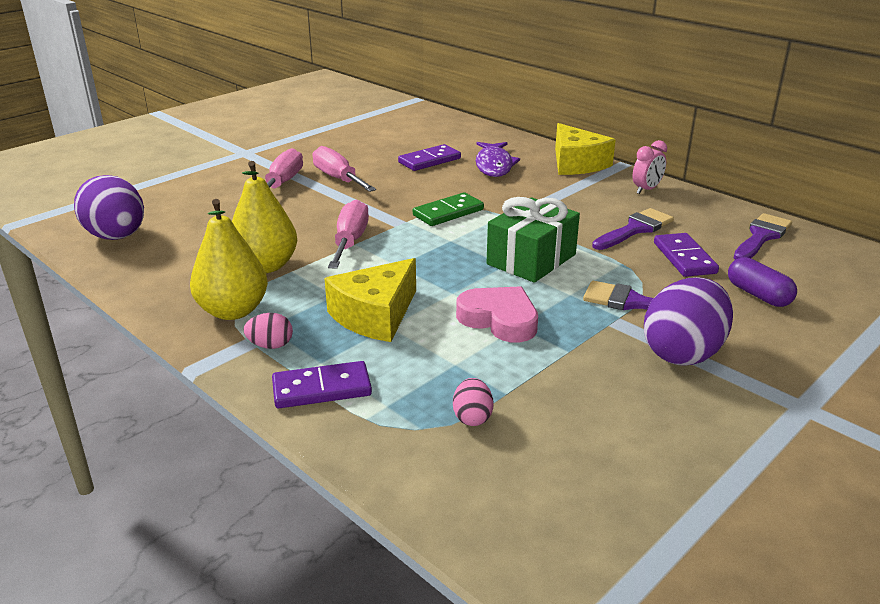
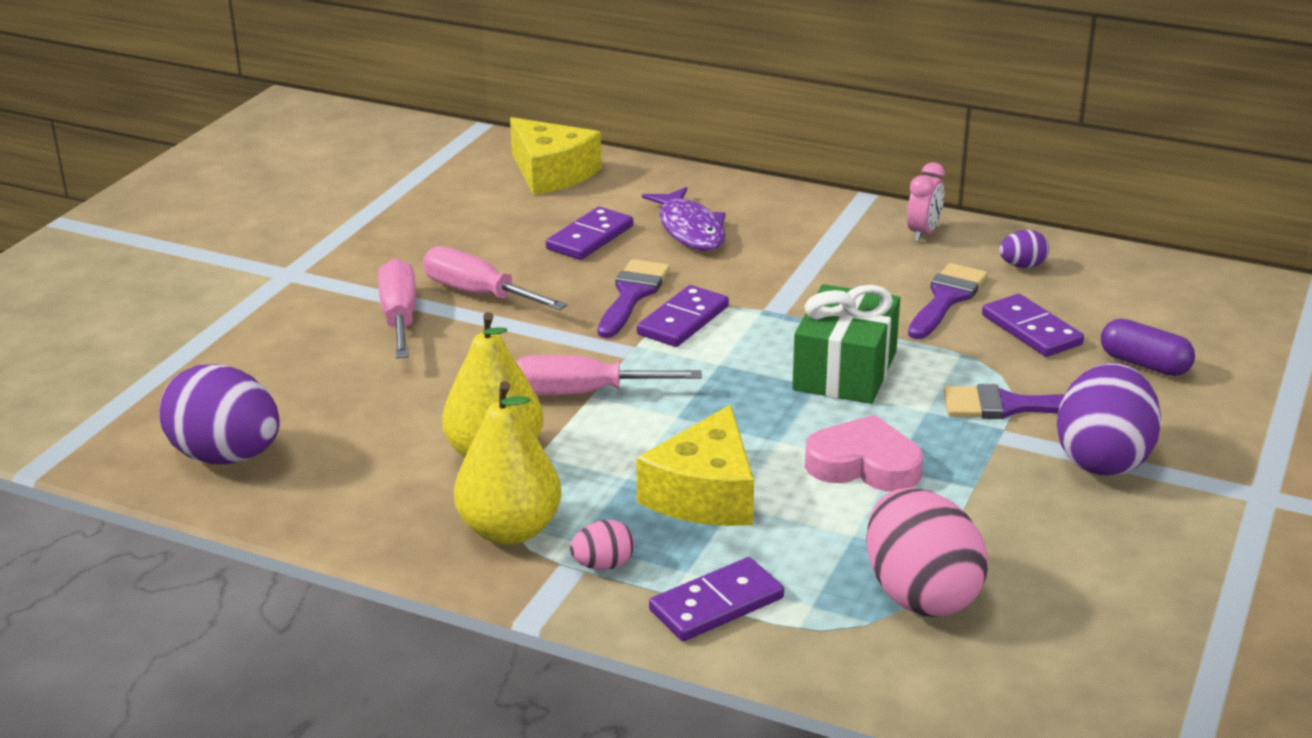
camera: 20 degrees left, 0 degrees up
(350, 241) = (582, 393): pink screwdriver -> pink screwdriver turned 75 degrees counterclockwise
(448, 212) = (683, 321): green domino -> purple domino
(472, 417) = (920, 594): pink egg -> pink egg, size x2.17
(576, 163) = (803, 206): yellow cheese -> yellow cheese (551, 173)
(704, 219) = (1022, 266): none -> purple egg
(761, 236) = (1105, 279): purple brush -> purple brush (632, 295)

